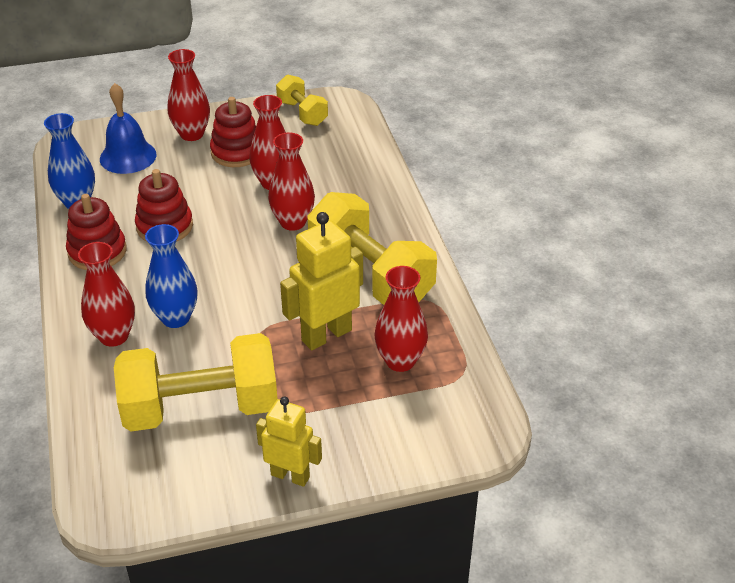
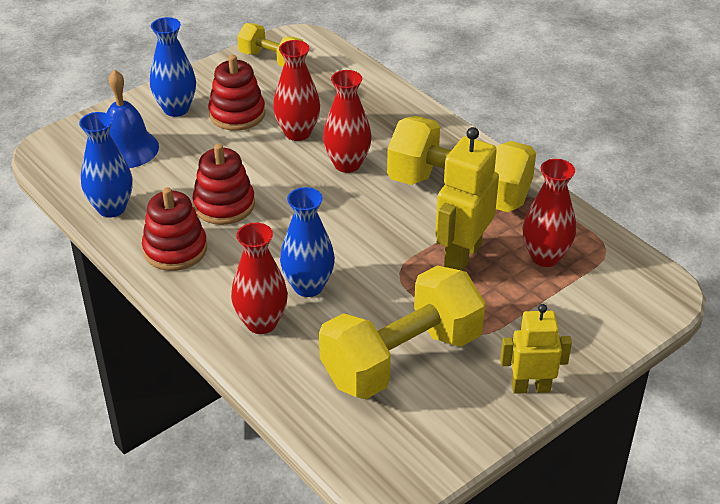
camera: 25 degrees left, 0 degrees up
(192, 134) = (176, 109): red vase -> blue vase

